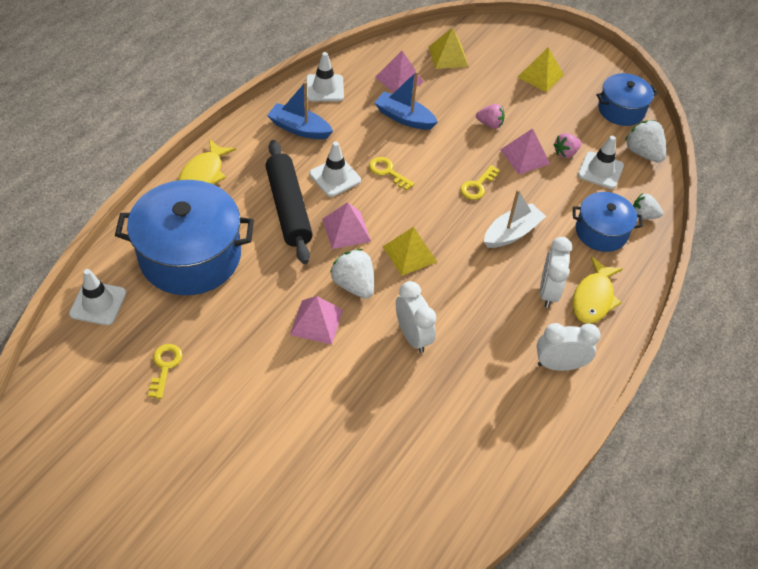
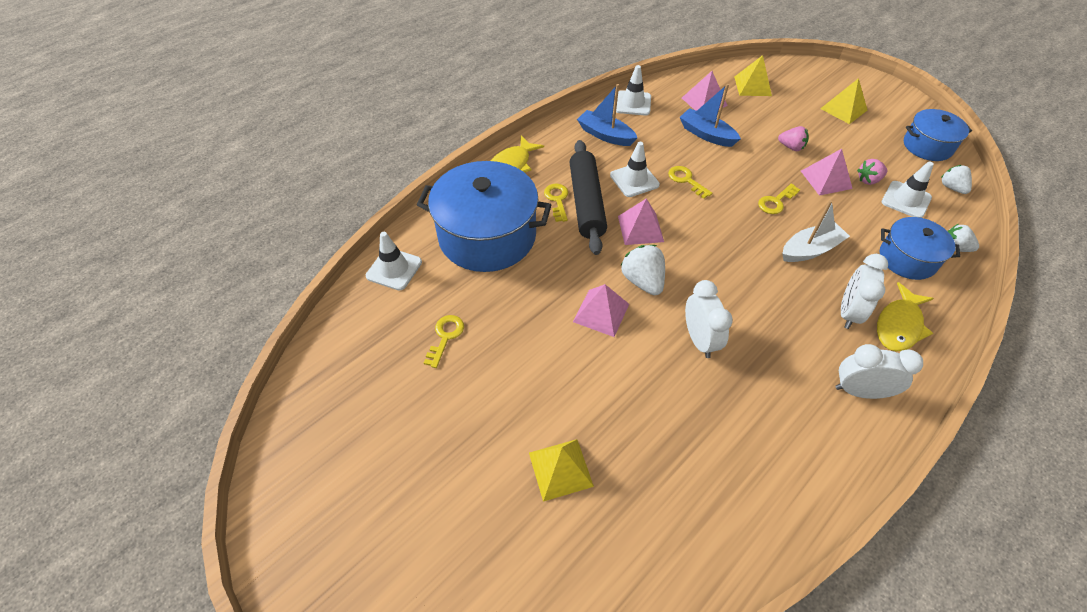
camera: 15 degrees right, 0 degrees up
(258, 208) = (557, 200): none -> yellow key
(409, 254) = (702, 258): yellow pyramid -> yellow pyramid (560, 469)
(642, 153) = (951, 188): white strawberry -> white strawberry, size x0.66

